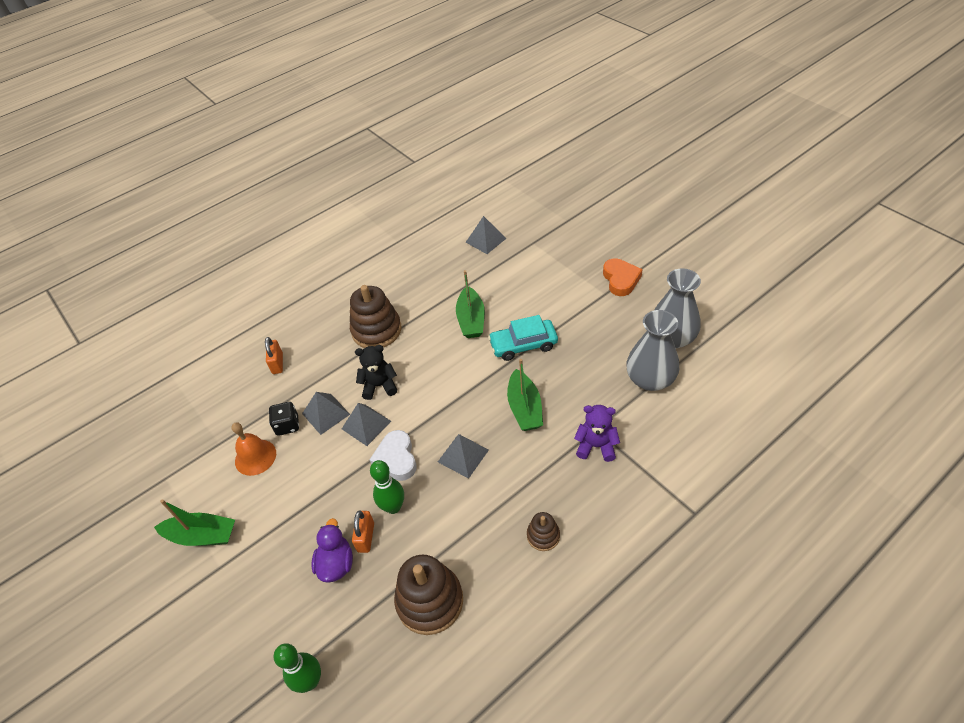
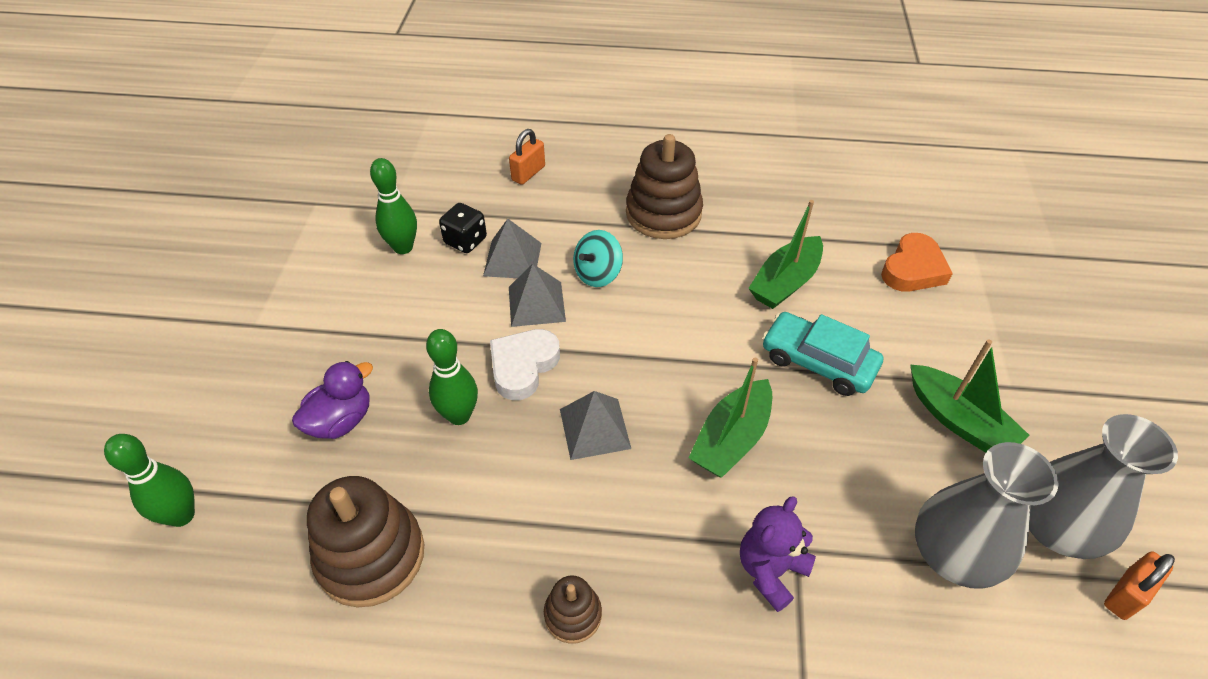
camera: 40 degrees right, 0 degrees up
(202, 536) = (277, 282): green boat -> green boat (958, 421)
(255, 457) = (403, 247): orange bell -> green bowling pin
(366, 537) = (397, 421): orange padlock -> orange padlock (1125, 594)
(379, 386) = (598, 274): black teddy bear -> turquoise spinning top
(485, 240) = (910, 204): grey pyramid -> none
(596, 446) = (770, 571): purple teddy bear -> purple teddy bear turned 105 degrees counterclockwise
(620, 279) = (1058, 386): orange heart -> orange heart (913, 269)

